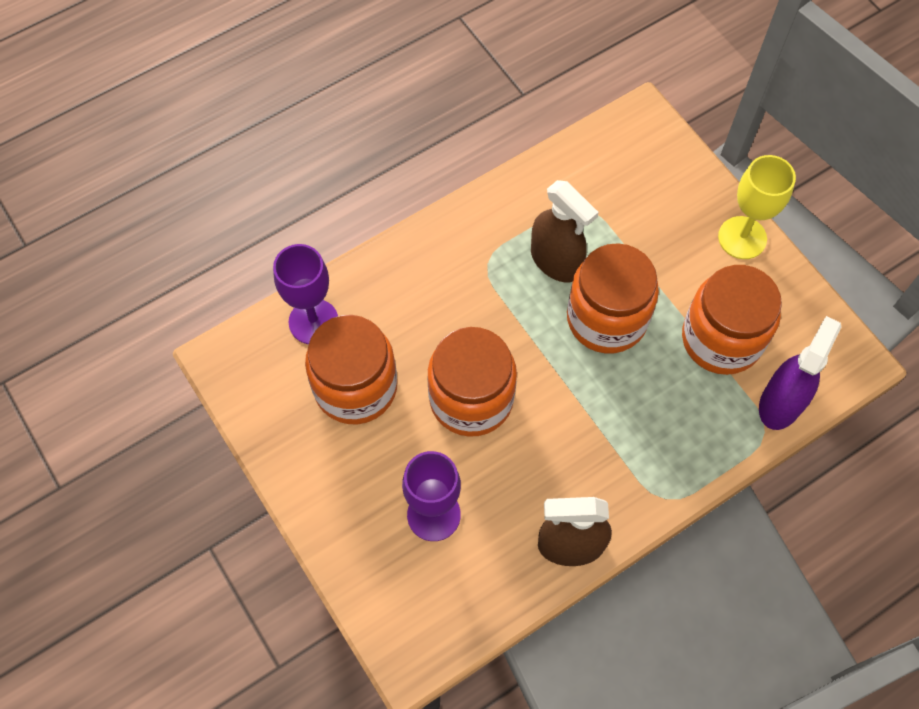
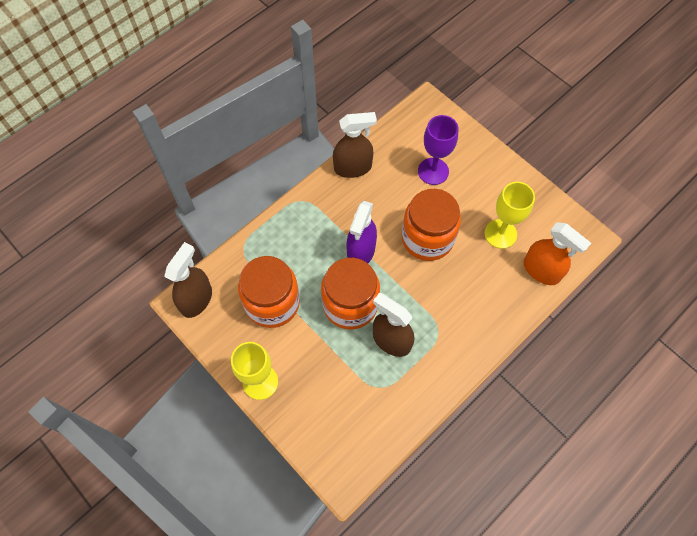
camera: 170 degrees right, 0 degrees up
(313, 321) = (541, 271): purple goblet -> orange spray bottle
(355, 387) = (500, 234): orange jar -> yellow goblet
(781, 403) = (233, 267): purple spray bottle -> purple spray bottle (361, 251)
(835, 362) = (196, 299): none -> brown spray bottle

